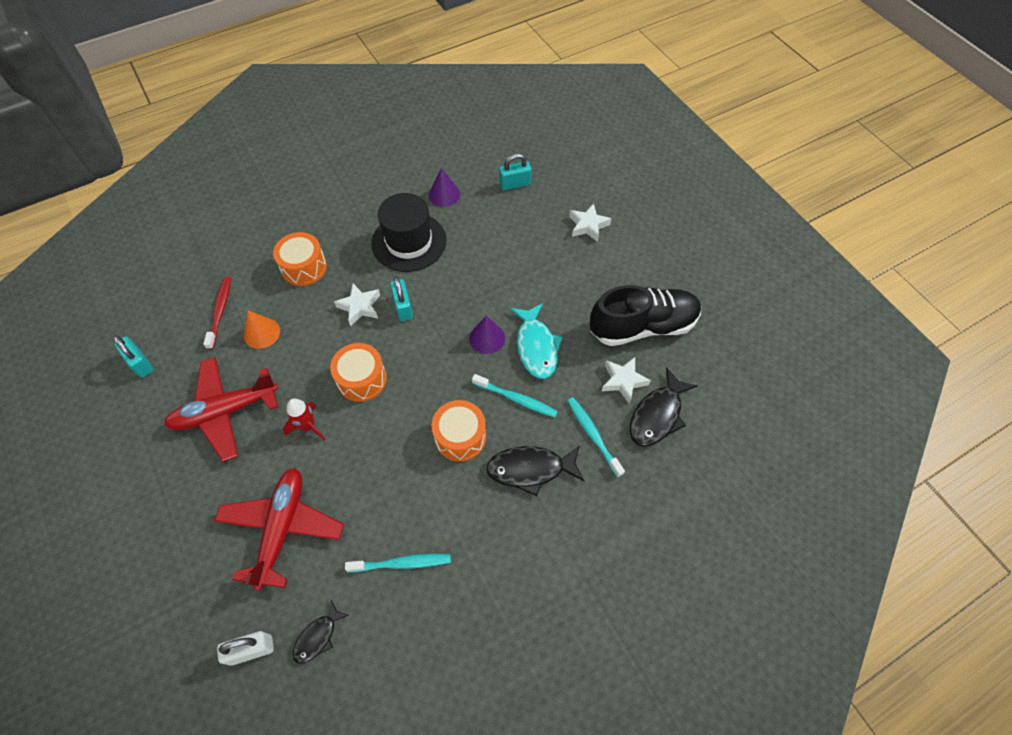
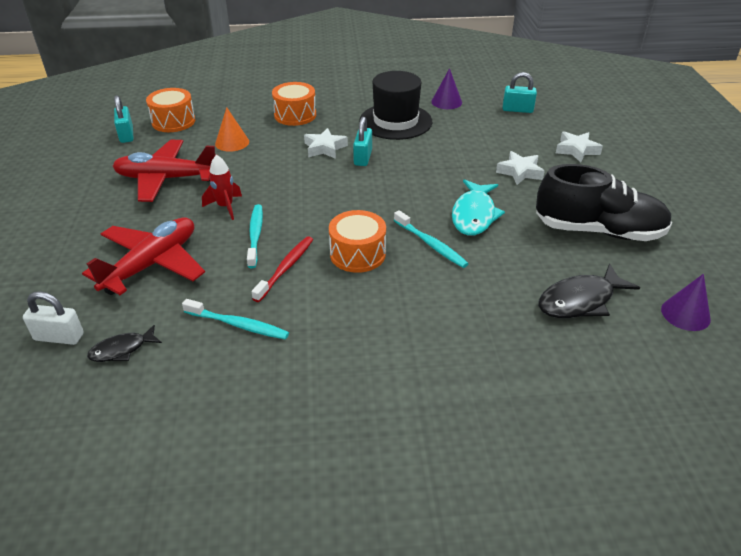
camera: 25 degrees right, 20 degrees down
(220, 311) = (209, 123): red toothbrush -> red toothbrush (285, 268)
(362, 379) = (294, 191): orange drum -> orange drum (173, 121)
(487, 338) = (428, 196): purple cone -> purple cone (685, 314)
(530, 469) = (413, 299): black fish -> none
(593, 435) = (497, 294): turquoise toothbrush -> turquoise toothbrush (255, 235)
(623, 381) = (554, 264): white star -> white star (520, 172)

